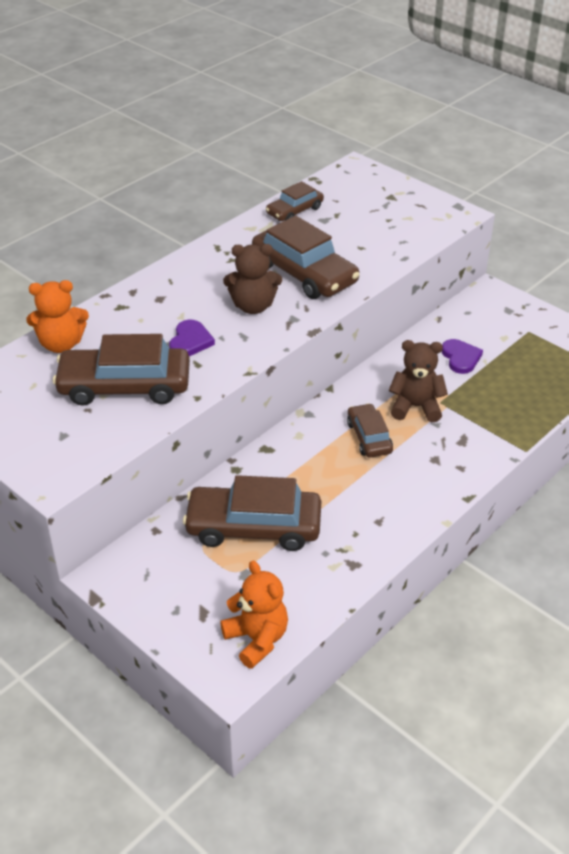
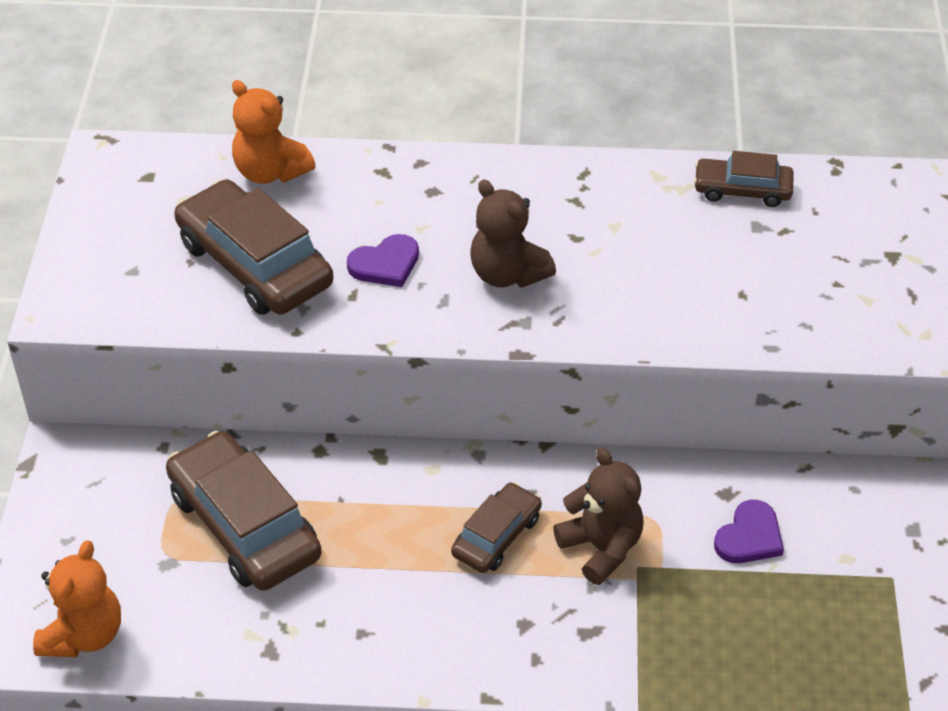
camera: 50 degrees right, 5 degrees up
(304, 273) = (624, 277): brown car -> none

